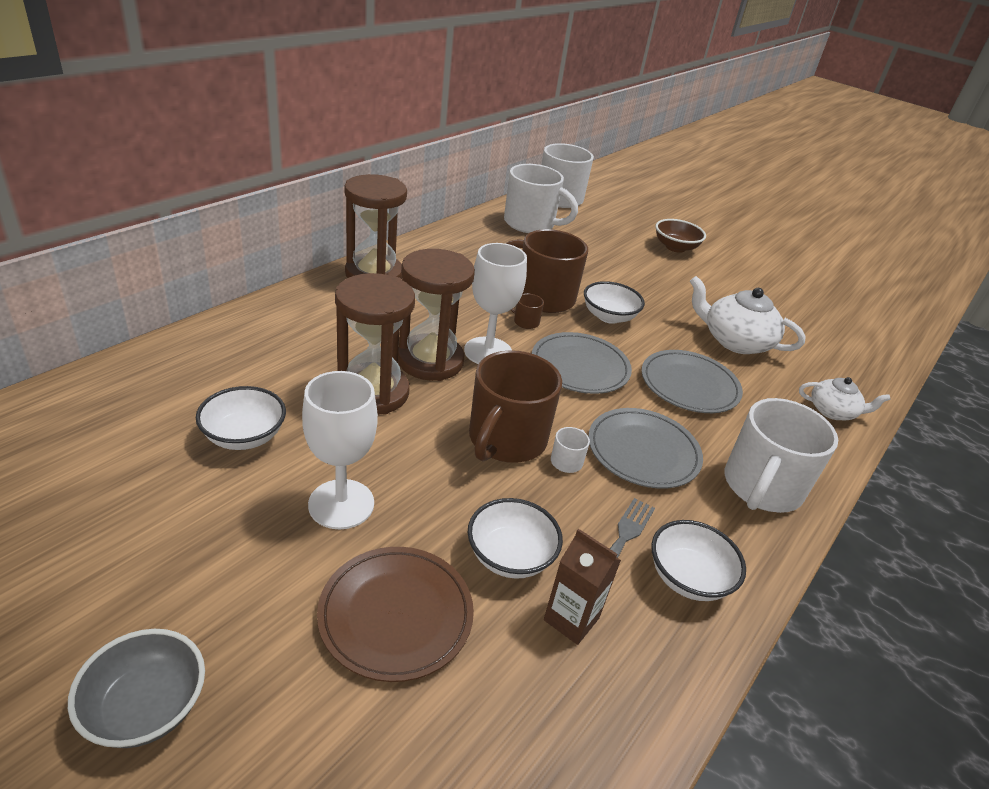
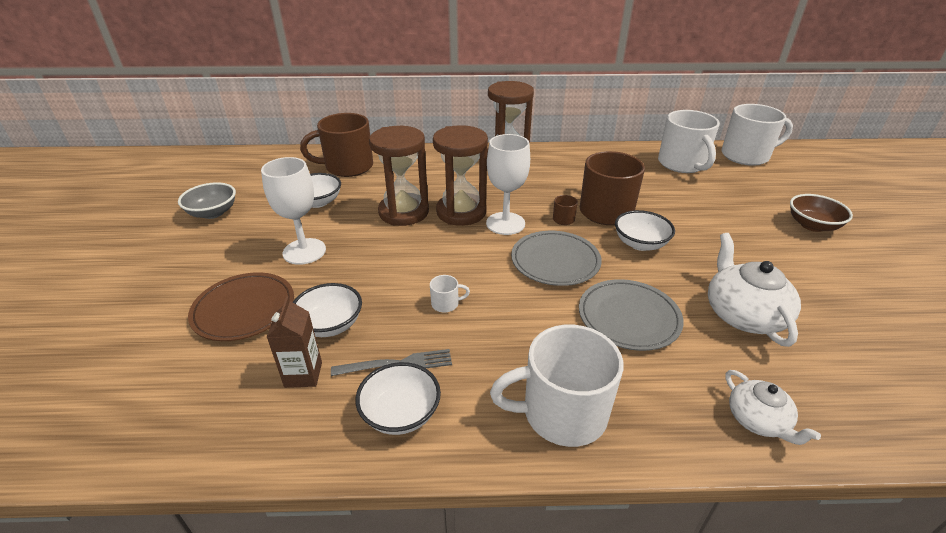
camera: 55 degrees right, 0 degrees up
(146, 707) = (133, 275): grey bowl -> grey bowl (213, 213)
(506, 440) = (431, 272): brown mug -> brown mug (347, 167)
(643, 451) = (507, 331): grey plate -> none

